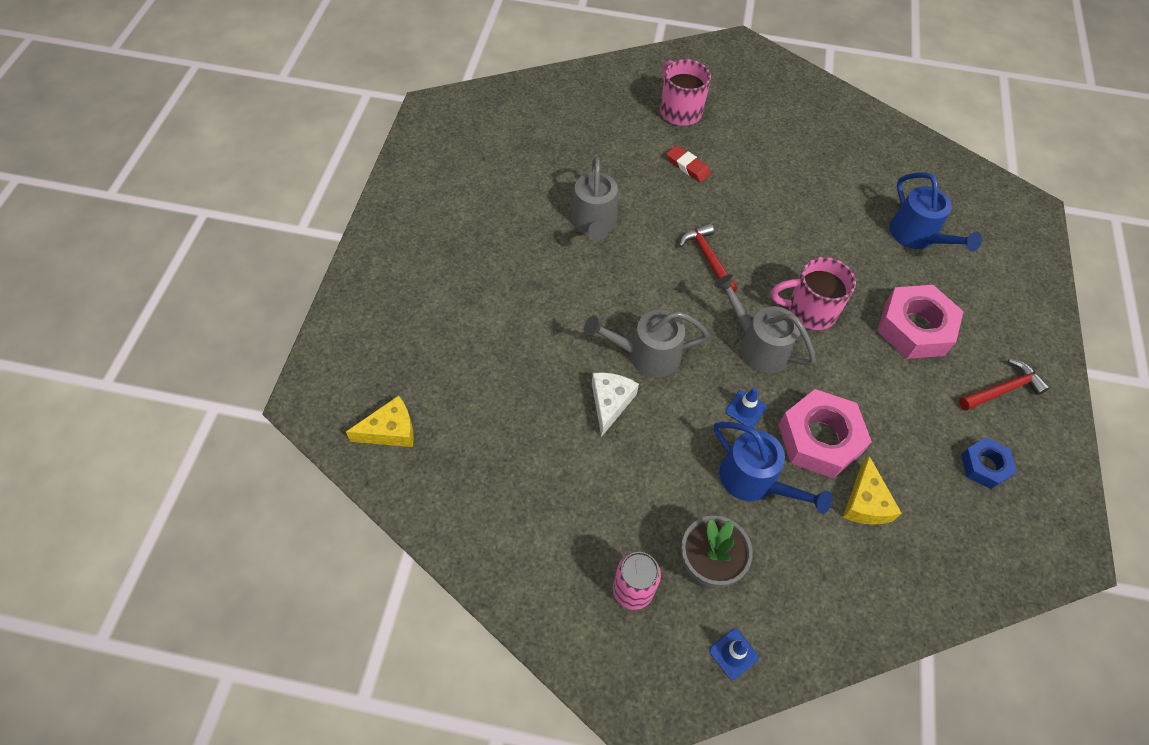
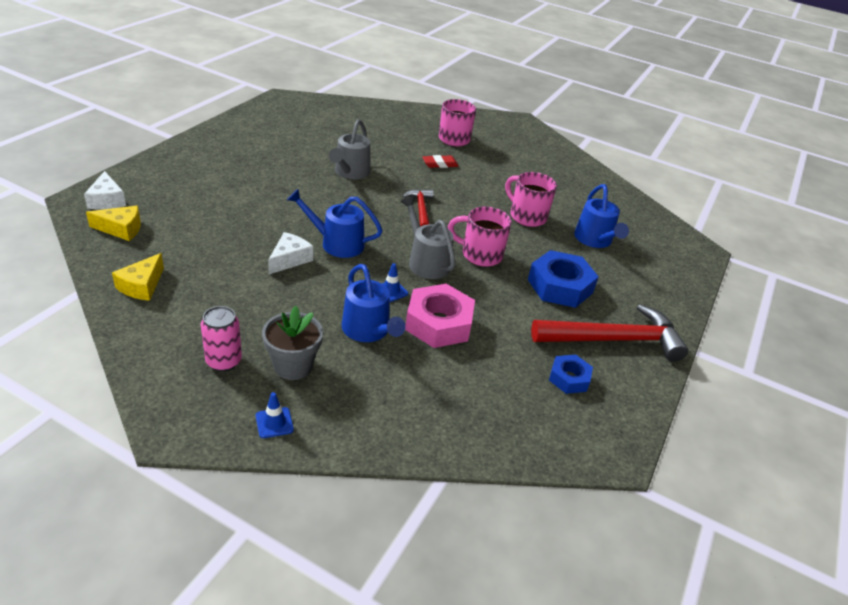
camera: 15 degrees right, 20 degrees down
(340, 387) = (107, 200): none -> white cheese
(646, 355) = (336, 243): grey watering can -> blue watering can
(688, 166) = (440, 164): red eraser -> red eraser turned 75 degrees counterclockwise
(827, 223) = (526, 216): none -> pink mug
(865, 502) = (451, 369): yellow cheese -> yellow cheese (142, 286)
(914, 328) = (560, 286): pink nut -> blue nut
(1002, 389) = (613, 339): red hammer -> red hammer, size x1.88

